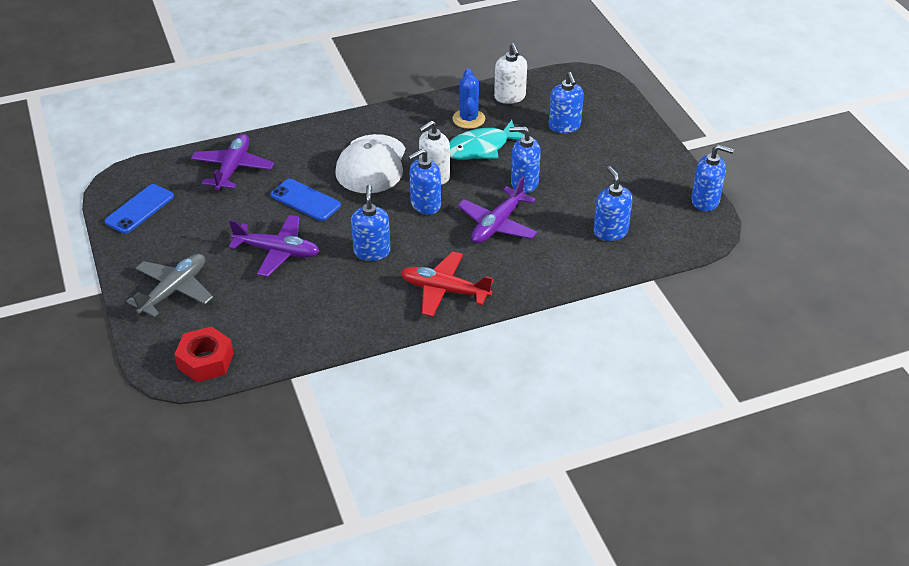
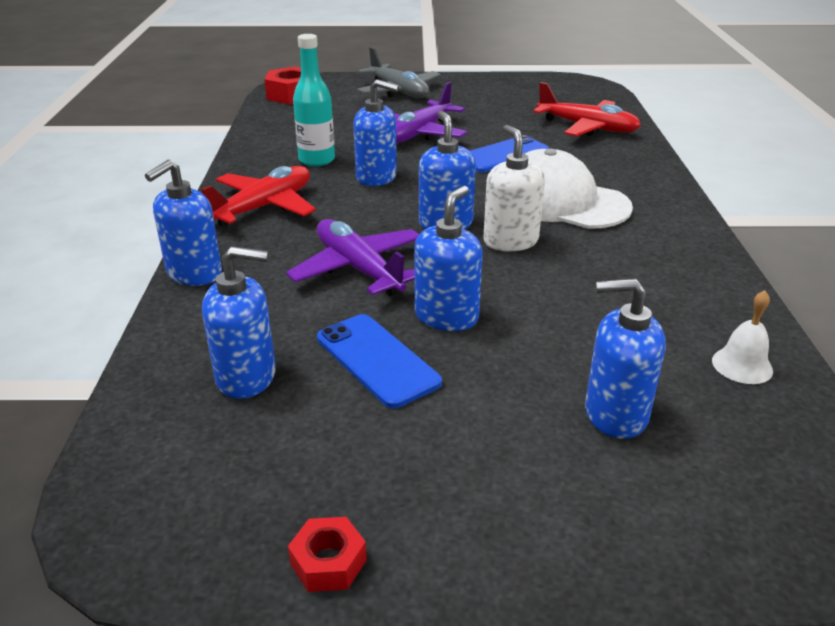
camera: 110 degrees right, 10 degrees down
(139, 209) = (534, 87): blue phone -> blue phone (377, 360)
(233, 168) = (587, 127): purple plane -> red plane
(354, 291) = (316, 160): none -> turquoise bottle
(468, 119) = (665, 301): blue cactus -> none
(481, 148) = (569, 295): turquoise fish -> none
(510, 97) = (742, 365): white soap dispenser -> white bell
(684, 177) = (328, 562): none -> red nut
(705, 201) = (217, 568): blue soap dispenser -> blue soap dispenser (194, 274)

